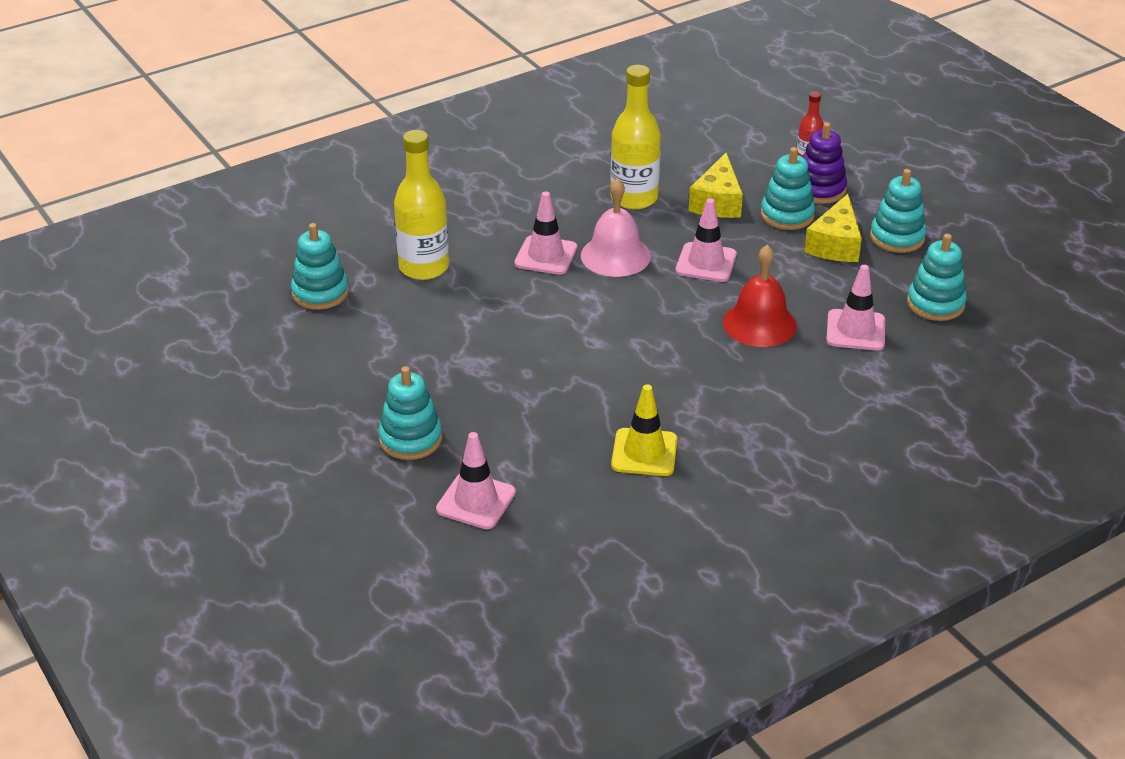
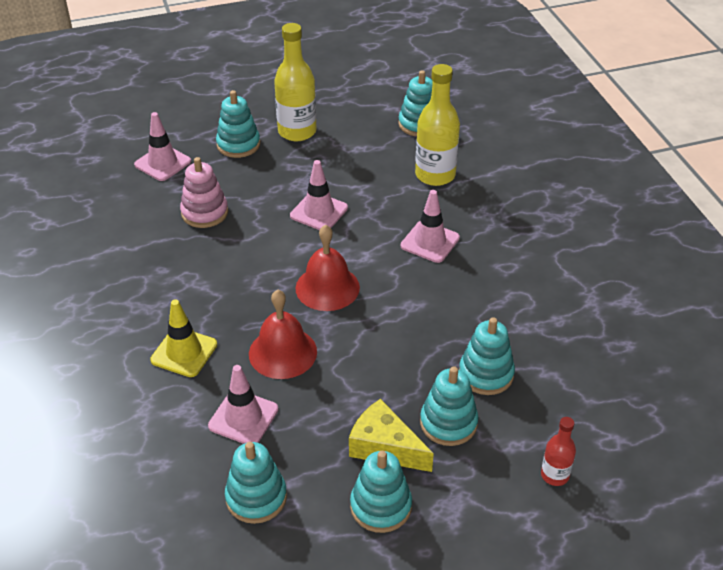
camera: 105 degrees right, 5 degrees up
(565, 434) = (204, 213): none -> pink stacking toy
(615, 255) = (416, 283): pink bell -> none
(634, 198) = (506, 315): yellow bottle -> yellow bottle (297, 131)
(644, 452) = (162, 247): yellow traffic cone -> yellow traffic cone (184, 352)
(651, 312) = (327, 287): none -> red bell
(706, 263) = (386, 340): pink traffic cone -> pink traffic cone (319, 212)
(717, 202) = (486, 374): yellow cheese -> turquoise stacking toy
(819, 189) = (490, 466): purple stacking toy -> none

